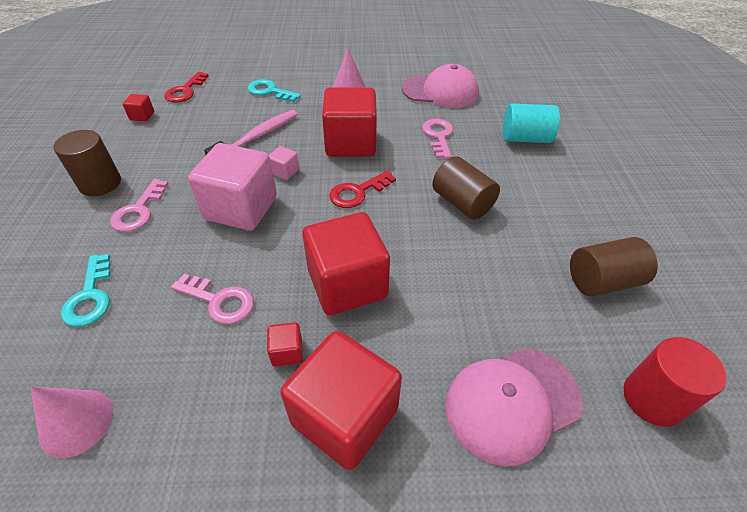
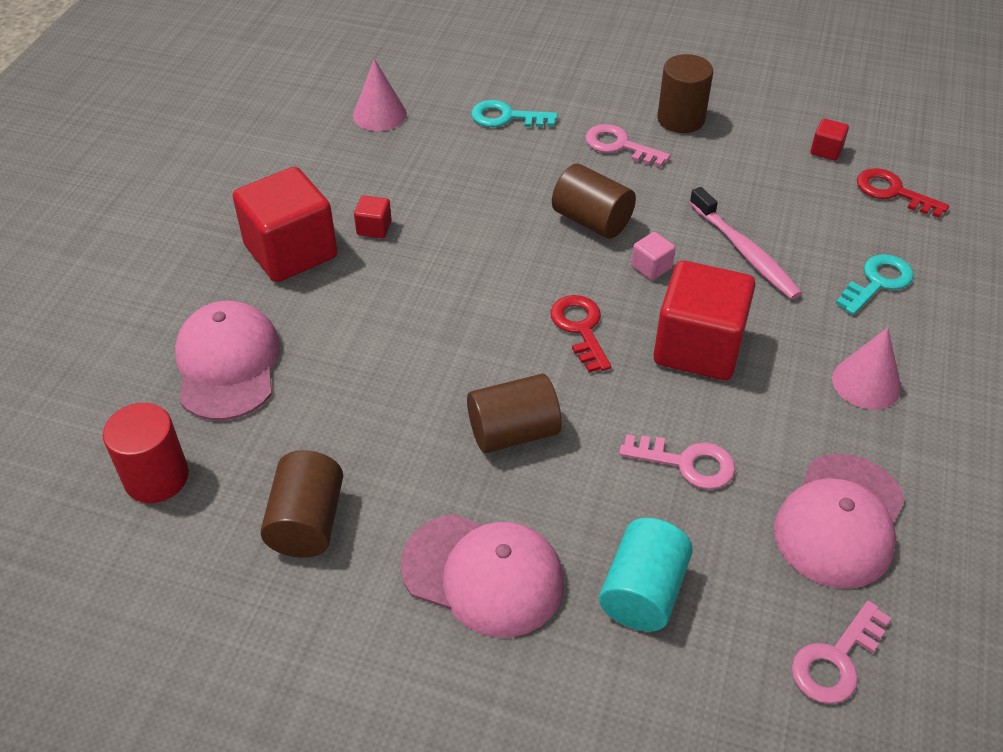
camera: 110 degrees right, 0 degrees up
(219, 301) = (458, 192): pink key -> pink key (836, 660)
(241, 208) = (591, 221): pink cube -> brown cylinder
(347, 284) = (431, 284): red cube -> none
(564, 192) = (483, 574): none -> pink cap

